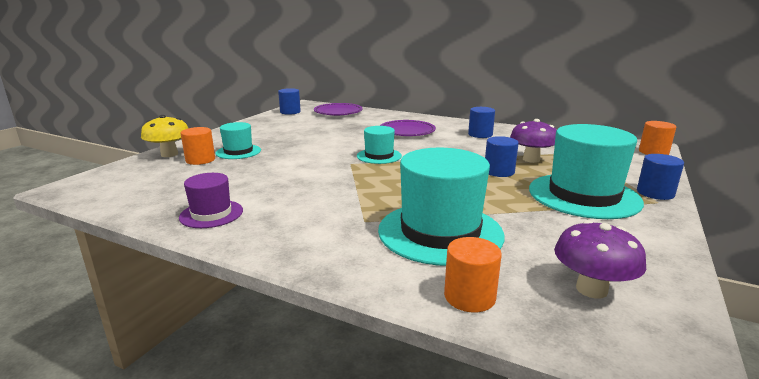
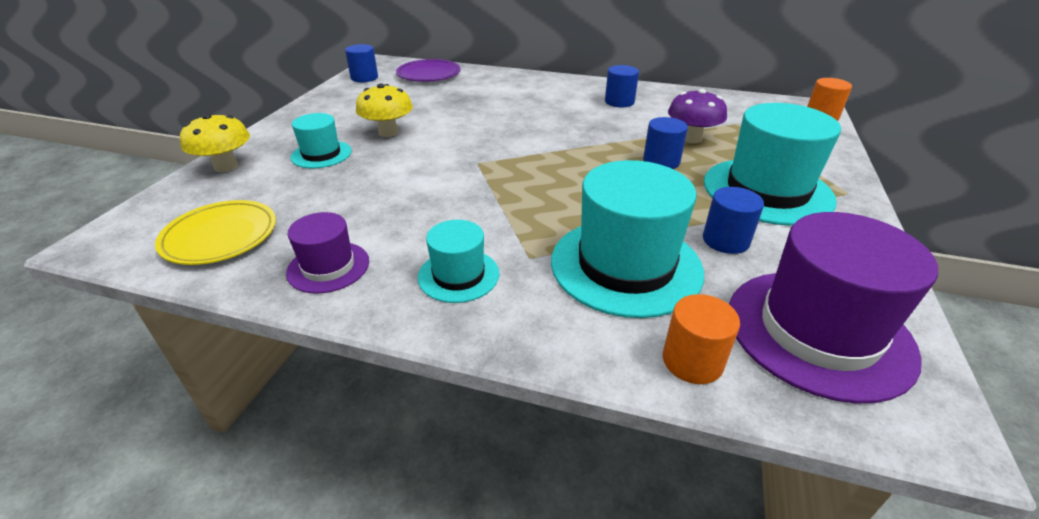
camera: 10 degrees left, 15 degrees up
(146, 191) = (220, 236): none -> yellow plate
(200, 160) = (274, 173): orange cylinder -> none
(292, 142) = (388, 132): none -> yellow mushroom
(379, 156) = (509, 147): turquoise hat -> turquoise hat (458, 275)
(407, 131) = (529, 103): purple plate -> none
(591, 289) = (818, 331): purple mushroom -> purple hat
(655, 193) = (841, 179): blue cylinder -> blue cylinder (725, 240)

